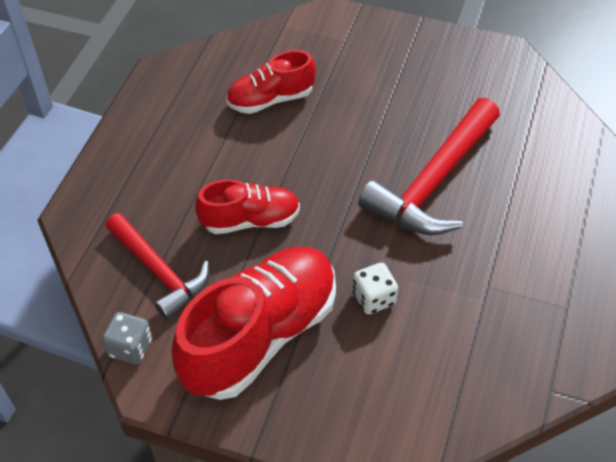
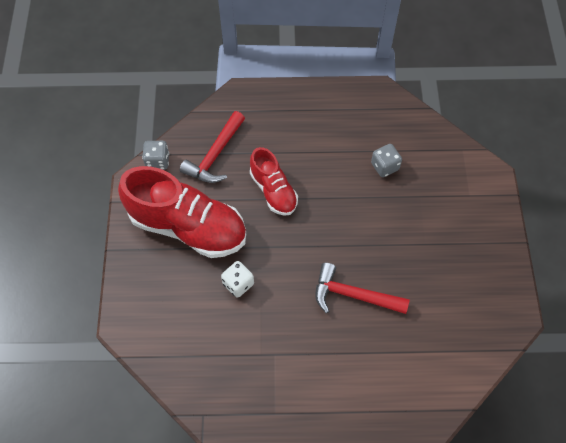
camera: 70 degrees right, 10 degrees up
(271, 99) = (384, 166): red shoe -> grey dice
(433, 182) = (353, 295): red hammer -> red hammer, size x0.67

